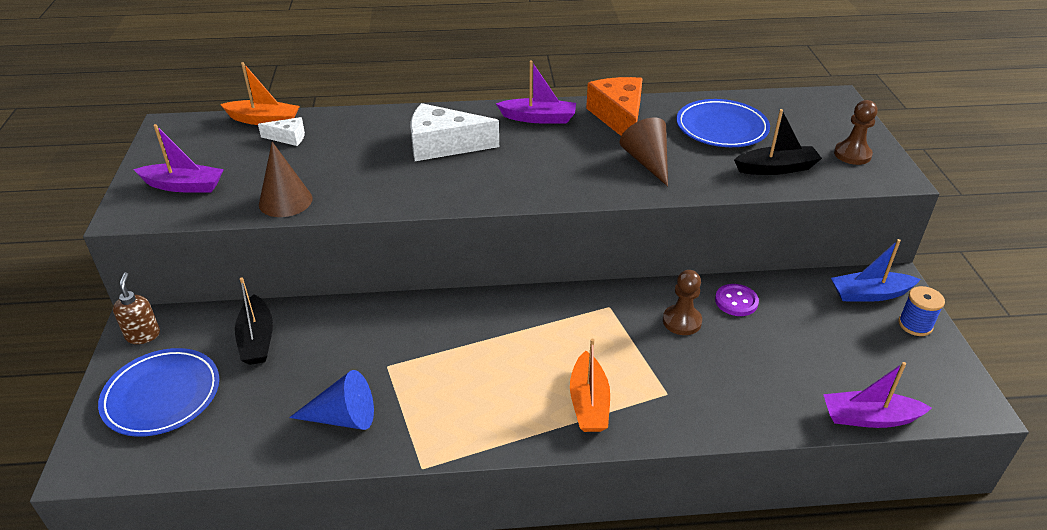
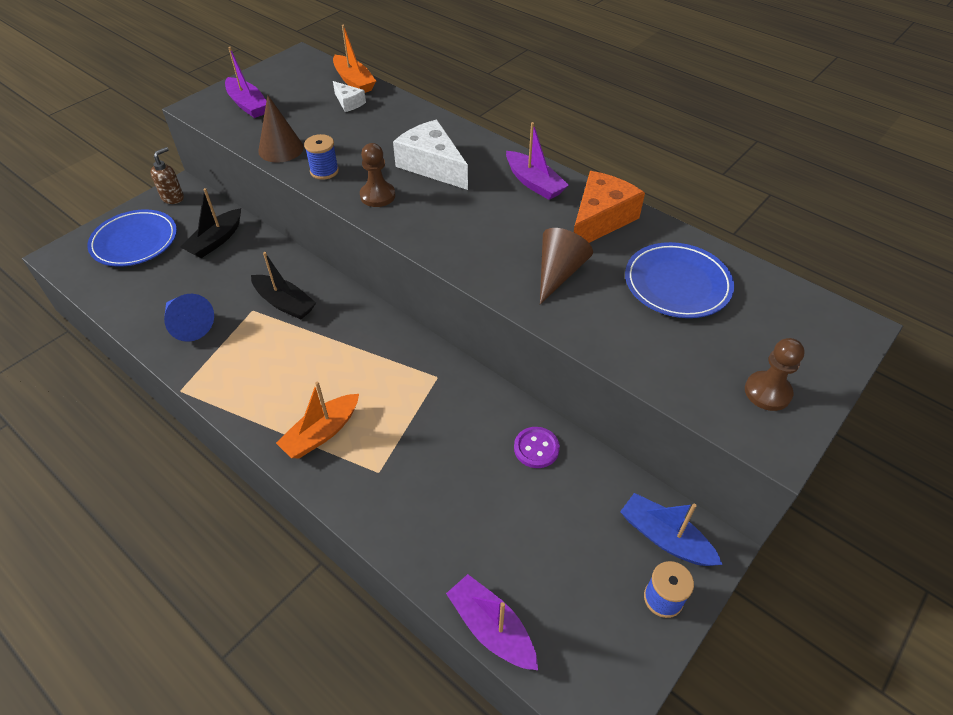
camera: 45 degrees right, 10 degrees up
(358, 195) = (324, 171): none -> blue spool
(682, 321) = (470, 429): brown pawn -> brown pawn (377, 196)
(776, 168) = (664, 353): black boat -> black boat (285, 303)

